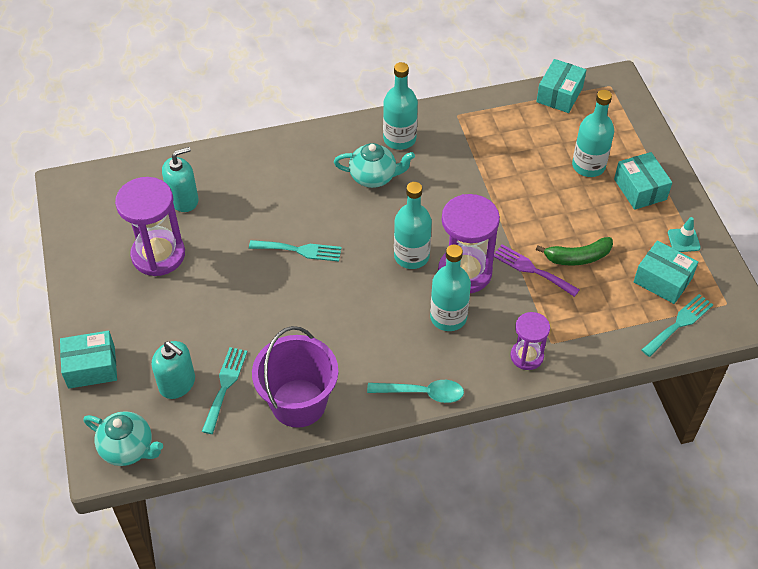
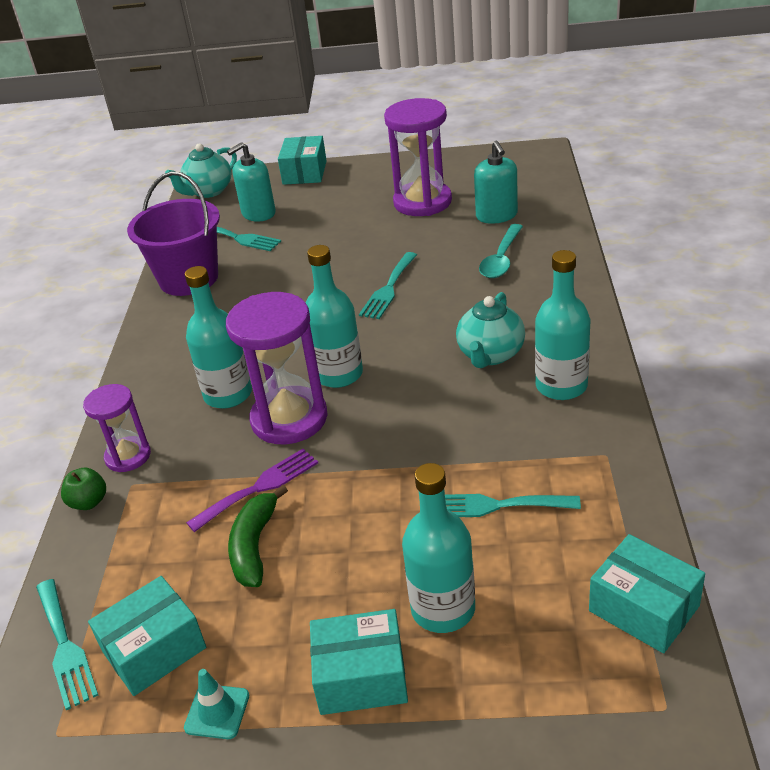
camera: 110 degrees right, 15 degrees down
(422, 393) = (140, 361): turquoise spoon -> turquoise spoon (501, 259)
(511, 156) = (494, 506): none -> turquoise fork
(574, 361) = (89, 502): none -> green apple

